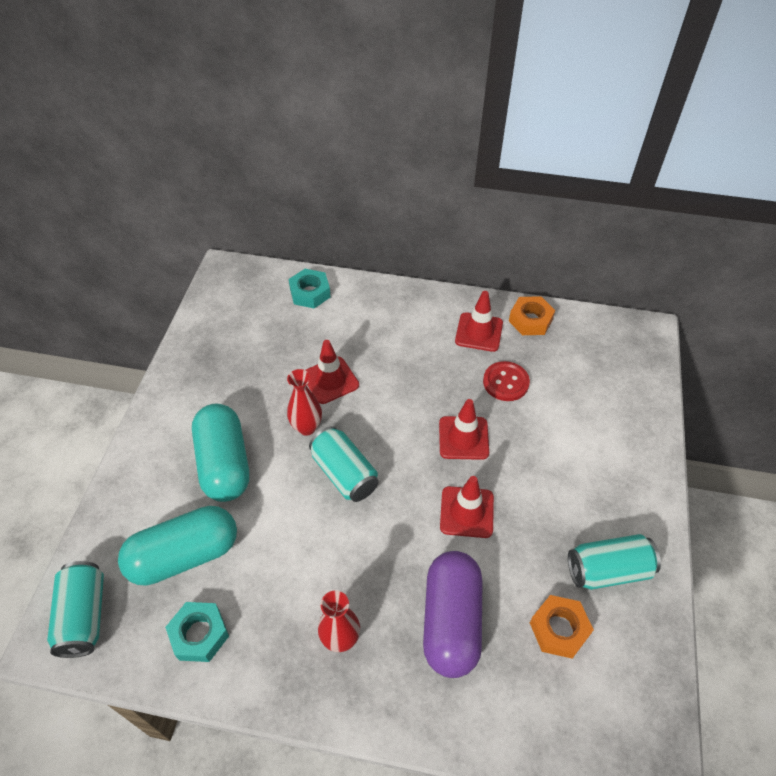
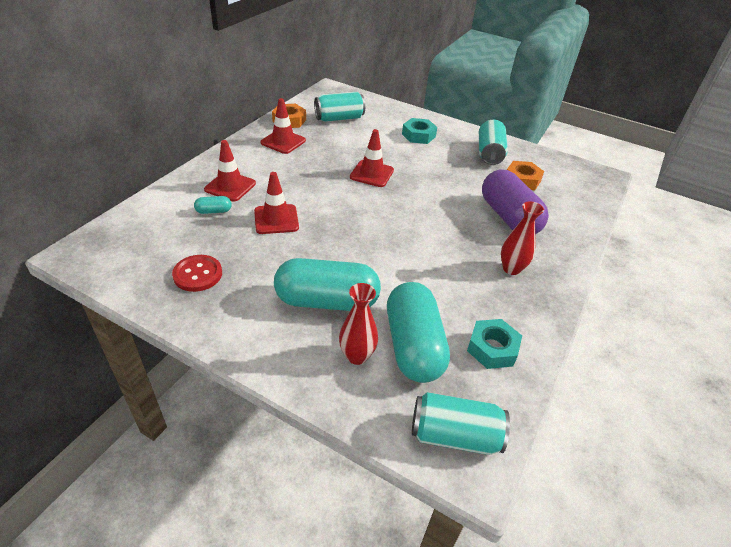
camera: 75 degrees left, 10 degrees down
(307, 427) = (317, 243): red vase -> red vase (357, 356)
(310, 293) = (165, 207): turquoise nut -> turquoise nut (418, 135)
(320, 328) = (214, 211): none -> turquoise capsule
(344, 473) = (374, 234): turquoise can -> turquoise can (339, 118)
(451, 621) = (508, 217): purple capsule -> purple capsule turned 45 degrees clockwise
(466, 512) = (431, 189): red traffic cone -> red traffic cone (230, 186)
(505, 382) = (335, 145): red button -> red button (198, 274)

